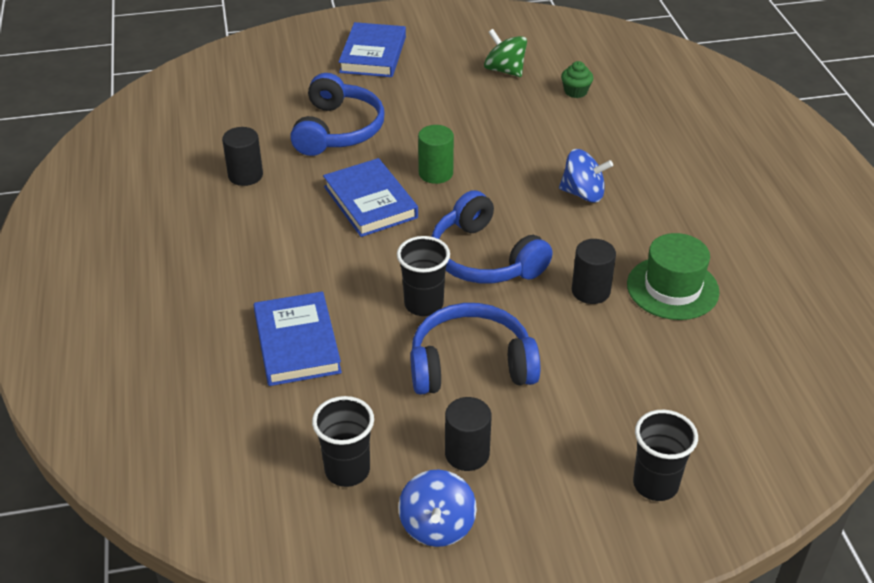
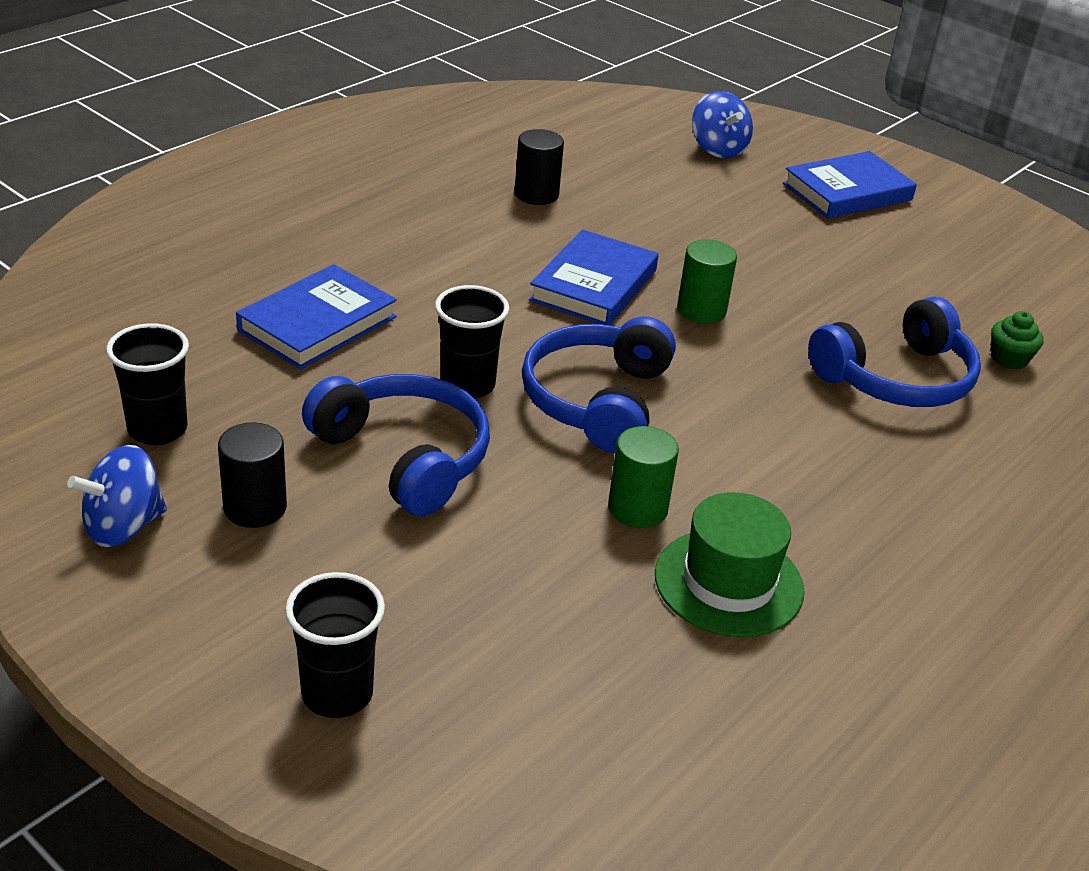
camera: 50 degrees right, 5 degrees down
(338, 130) = (685, 220): blue headphones -> blue headphones (897, 378)
(504, 70) = (964, 290): green spinning top -> none
(583, 194) = (816, 436): blue spinning top -> blue spinning top (718, 149)
(590, 291) = (637, 508): black cylinder -> green cylinder

